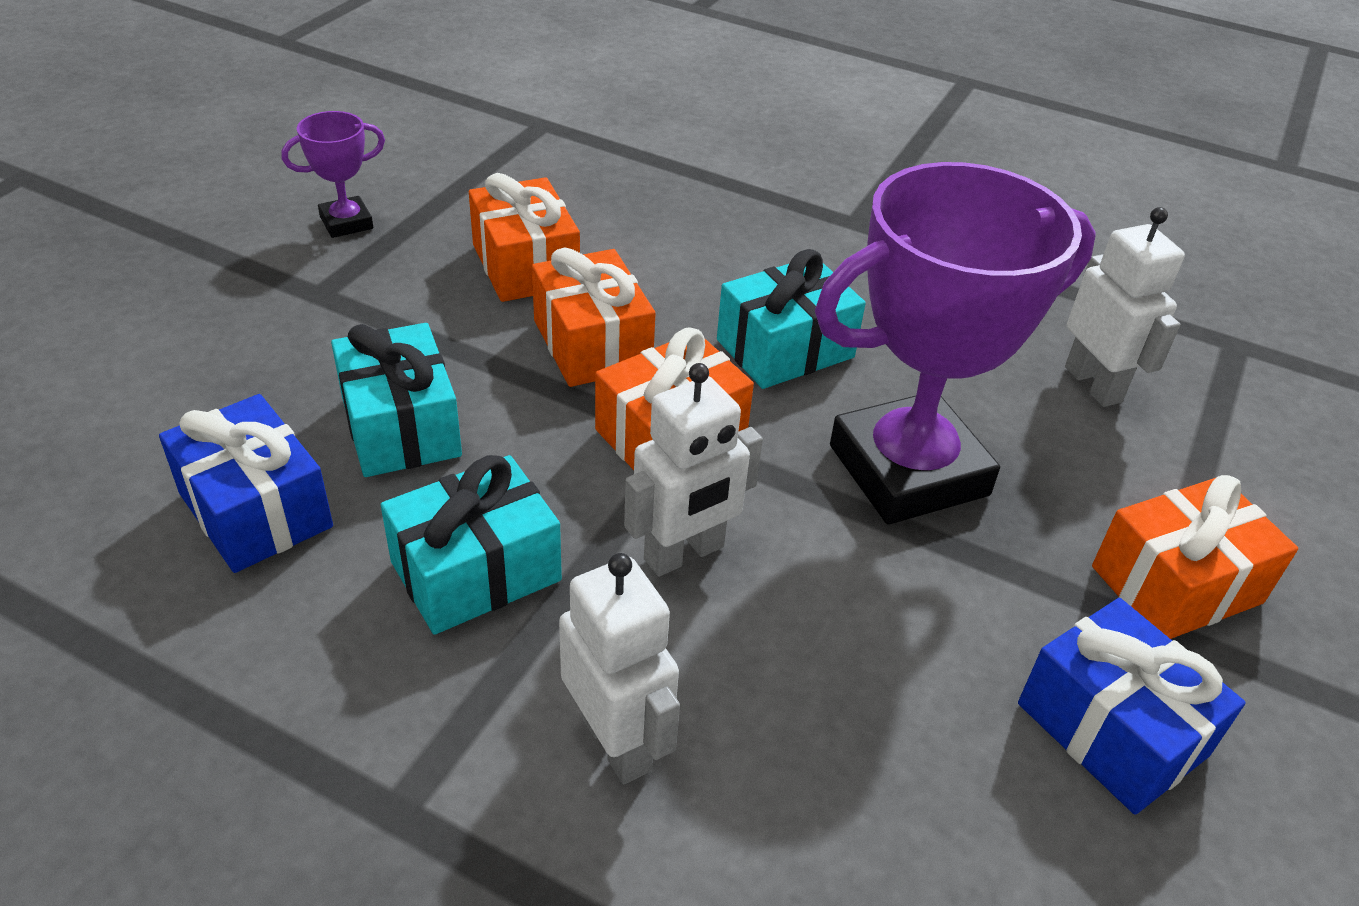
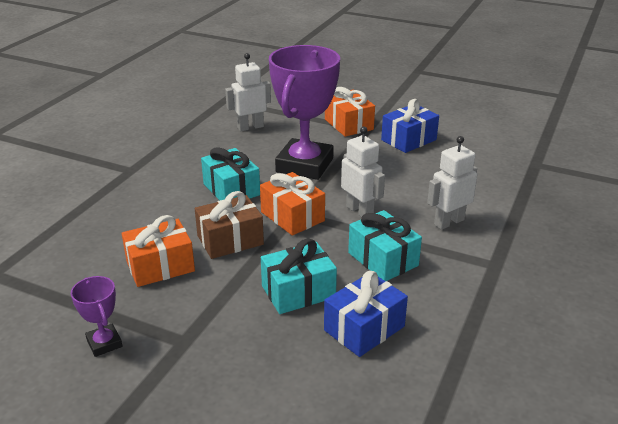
camera: 90 degrees left, 10 degrees down
(592, 344) = (230, 240): orange gift -> brown gift
(908, 470) = (304, 165): purple trophy -> purple trophy turned 45 degrees clockwise

